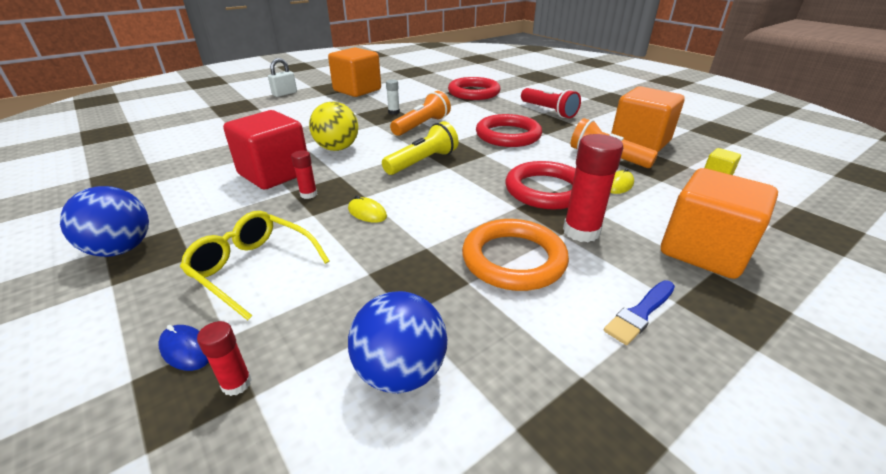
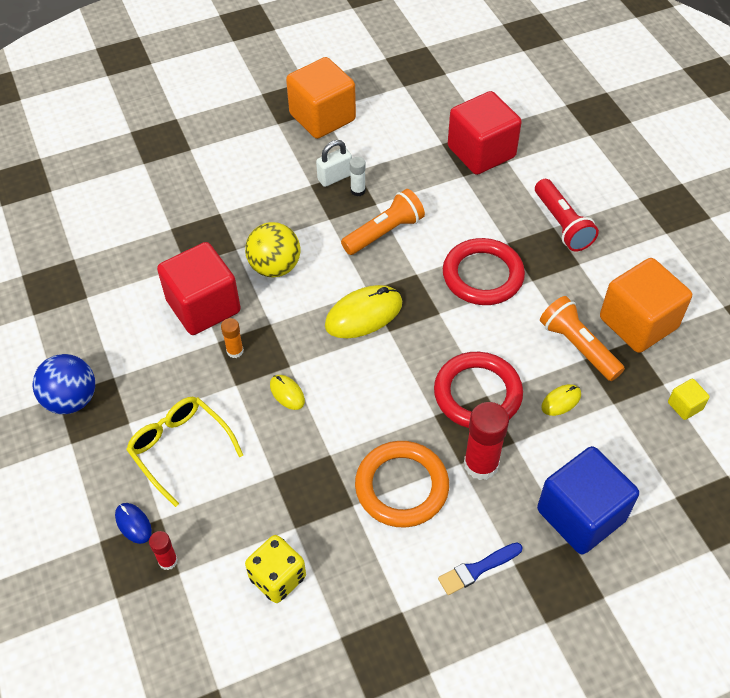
camera: 15 degrees right, 20 degrees up
(285, 94) = (225, 112): white padlock -> white padlock (335, 177)
(308, 194) = (235, 351): red glue stick -> orange glue stick
(400, 372) = (277, 578): blue ball -> yellow dice
(422, 162) = (363, 314): yellow flashlight -> yellow mouse
(474, 92) = (481, 152): red ring -> red cube
(703, 251) = (581, 515): orange cube -> blue cube

